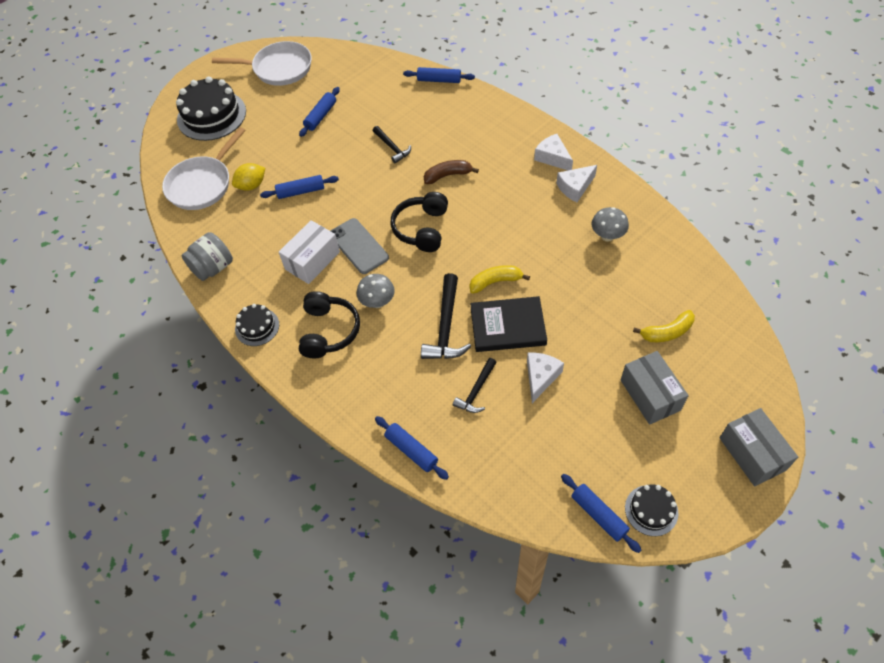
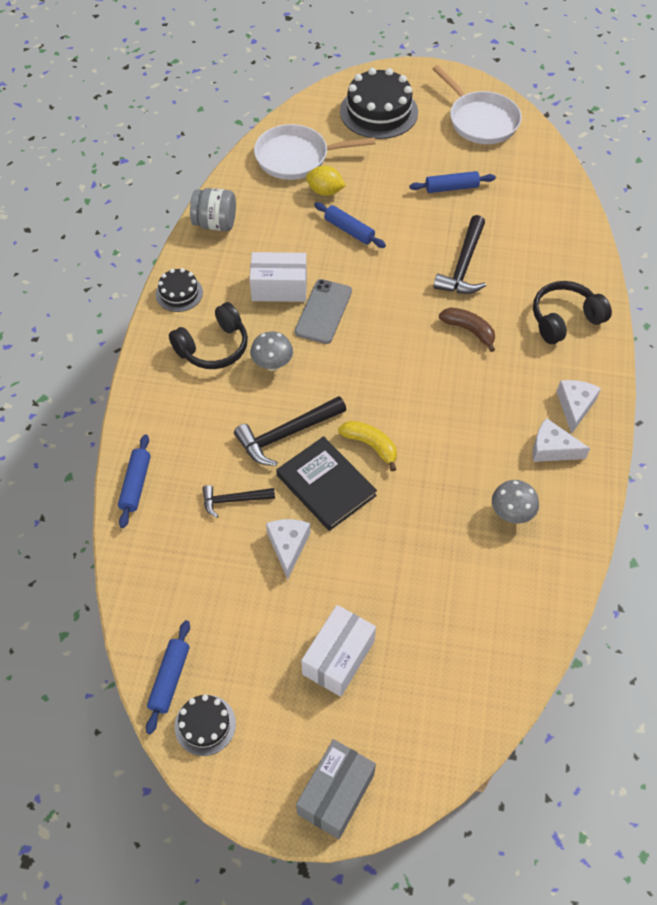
camera: 50 degrees right, 0 degrees up
(392, 147) = (463, 265): black hammer -> black hammer, size x1.63
(422, 229) = (385, 348): black headphones -> black headphones (564, 319)
(439, 80) = (588, 250): blue rolling pin -> none
(540, 377) = (288, 546): white cheese -> white cheese turned 75 degrees counterclockwise
(650, 395) = (338, 657): grey box -> white box
(667, 332) = (429, 635): yellow banana -> none

